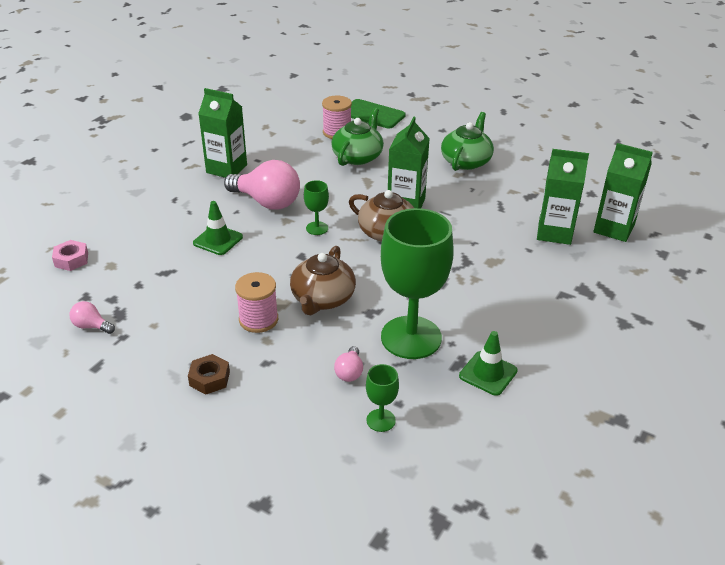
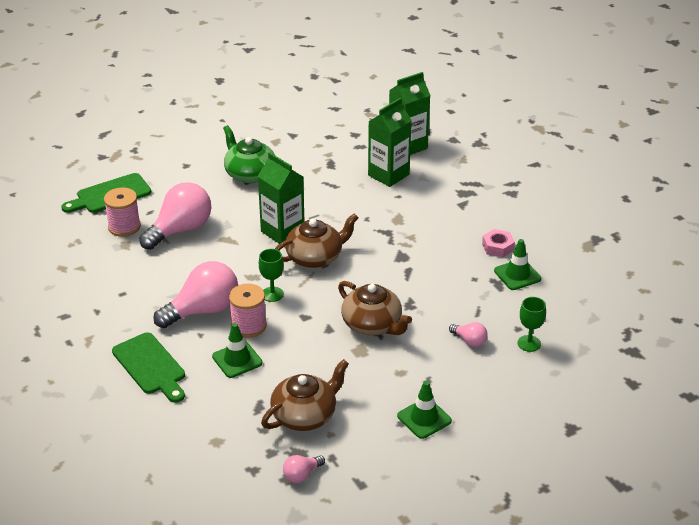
camera: 60 degrees left, 0 degrees up
(71, 260) = (183, 467): pink nut -> pink nut (498, 247)
(170, 301) = (305, 415): none -> brown teapot
(181, 202) = (151, 366): none -> green cutting board
(209, 379) = (424, 418): brown nut -> green traffic cone
(226, 169) = (118, 318): green carton -> none
(258, 319) = (371, 369): pink spool -> pink spool (248, 326)
(358, 156) = (180, 230): green teapot -> pink light bulb
(411, 337) = (454, 296): green goblet -> none

